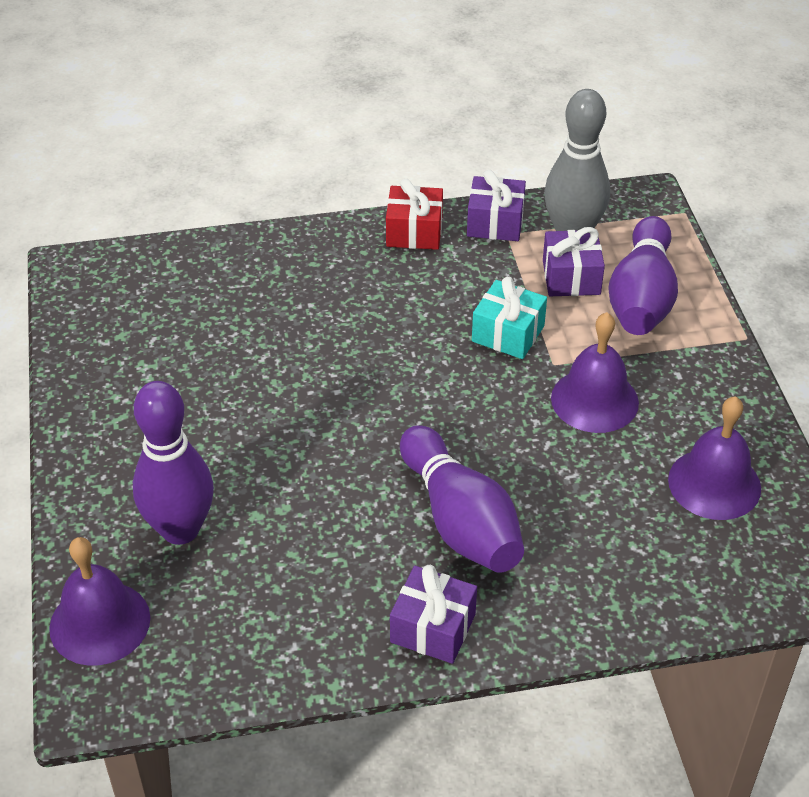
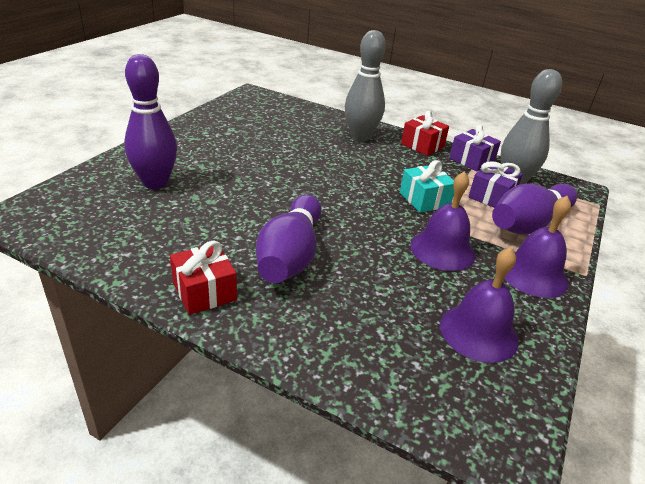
camera: 35 degrees right, 10 degrees down
(100, 623) = (68, 193): purple bell -> purple bell (533, 274)
(324, 266) = (360, 137): none -> grey bowling pin
(433, 628) = (204, 291): purple gift -> red gift

